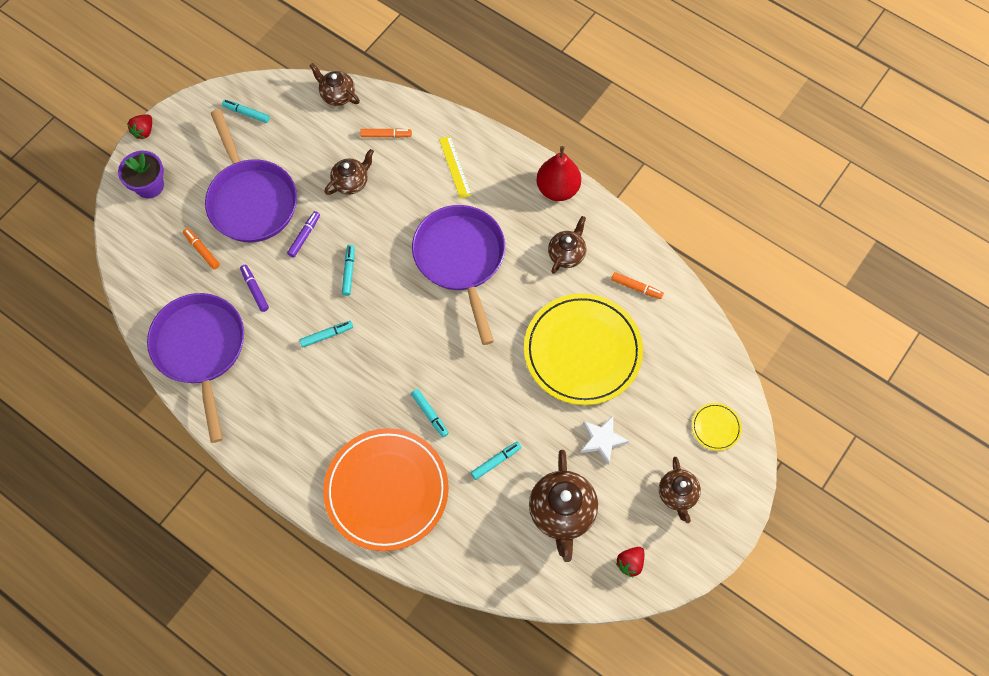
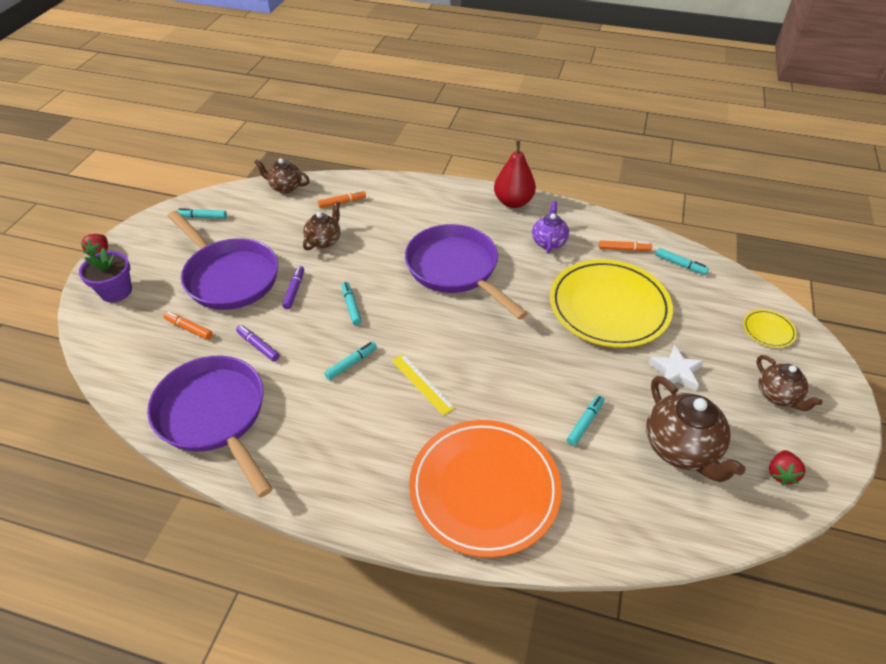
camera: 20 degrees left, 20 degrees down
(430, 414) = (493, 401): turquoise marker -> turquoise marker (680, 265)
(455, 167) = (415, 209): yellow ruler -> yellow ruler (422, 384)
(567, 254) = (549, 242): brown teapot -> purple teapot

